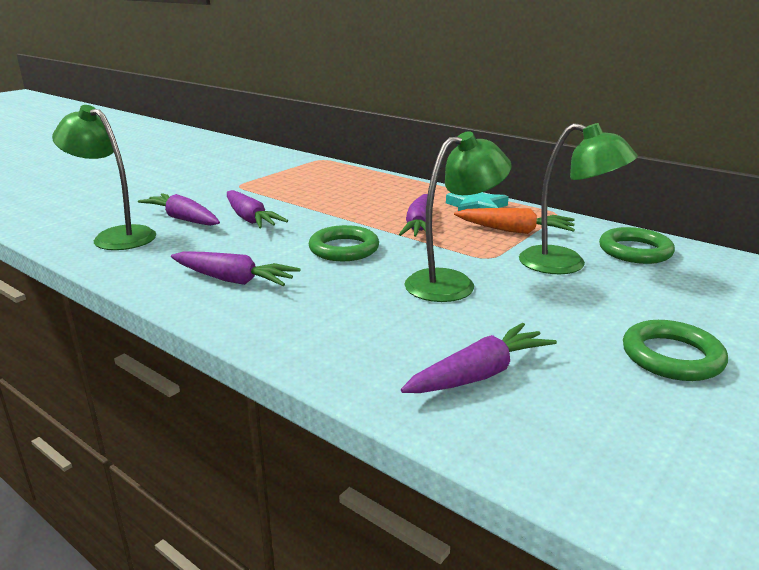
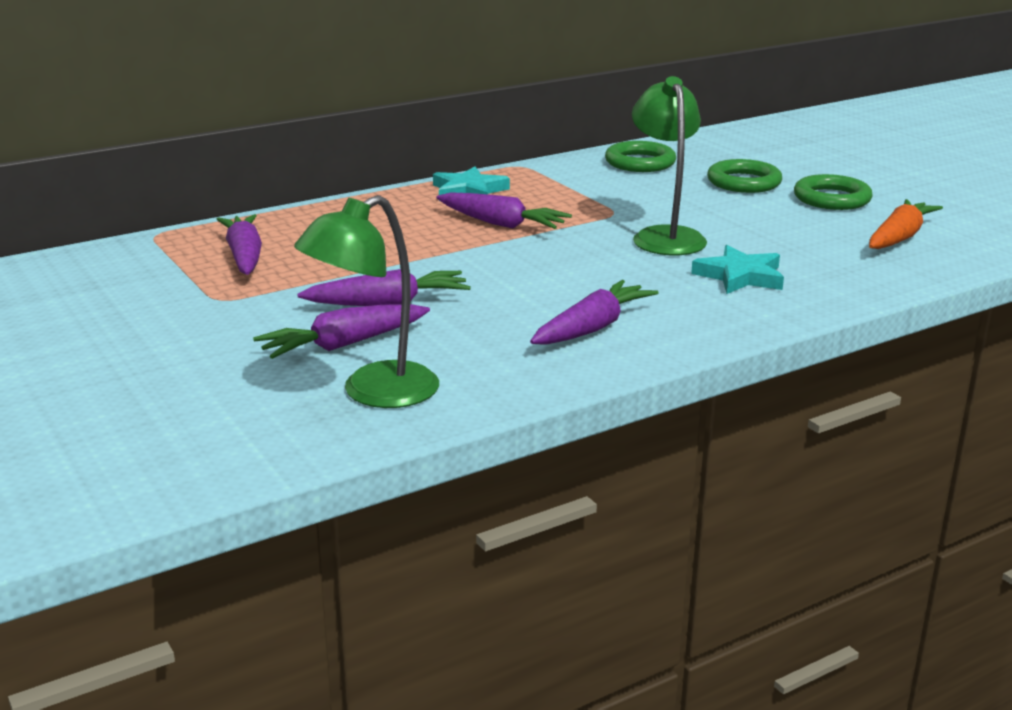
camera: 70 degrees left, 0 degrees up
(344, 249) = (541, 266): green ring -> green ring (743, 182)
(380, 325) = (740, 276): none -> turquoise star
(480, 374) = (837, 257): purple carrot -> purple carrot (244, 256)
(515, 231) = (554, 190): orange carrot -> orange carrot (899, 237)
(566, 264) = (651, 190): green lamp -> none

